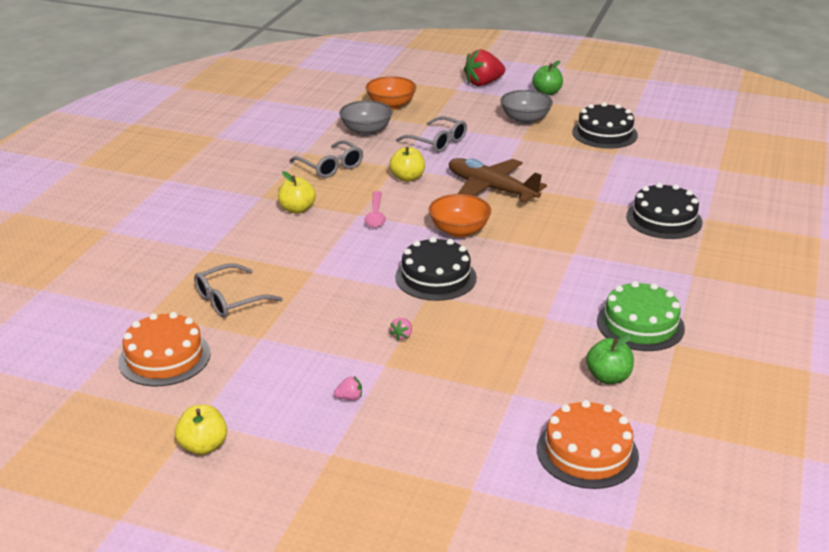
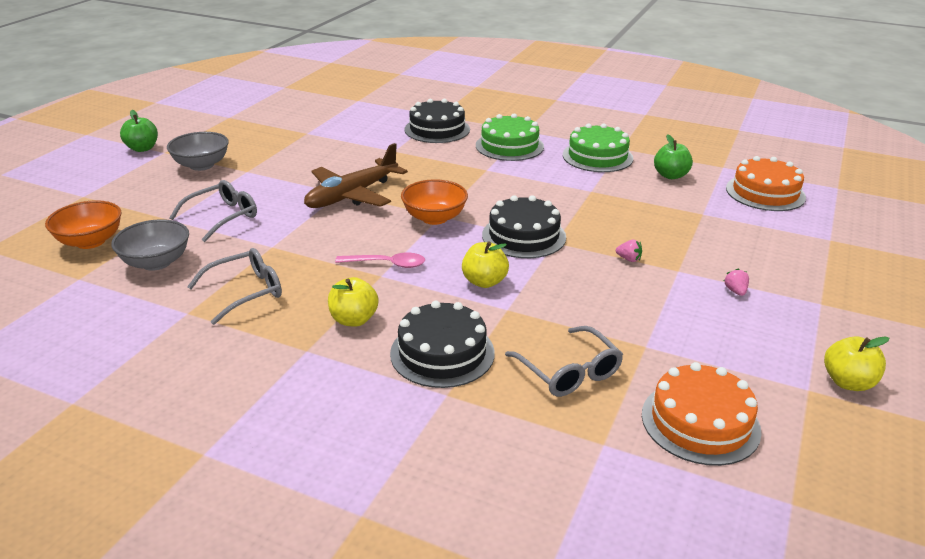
camera: 85 degrees left, 0 degrees up
(407, 178) = (304, 240): yellow apple -> yellow apple (484, 282)
(483, 83) = (82, 179): red strawberry -> none
(604, 133) = (262, 133): black cake -> black cake (442, 353)
(641, 265) = (509, 146): none -> green cake

